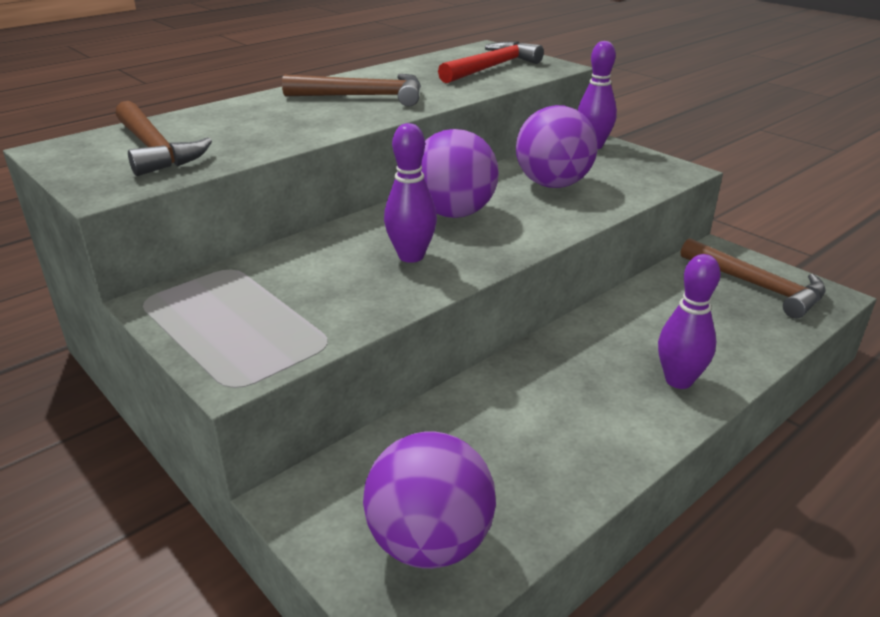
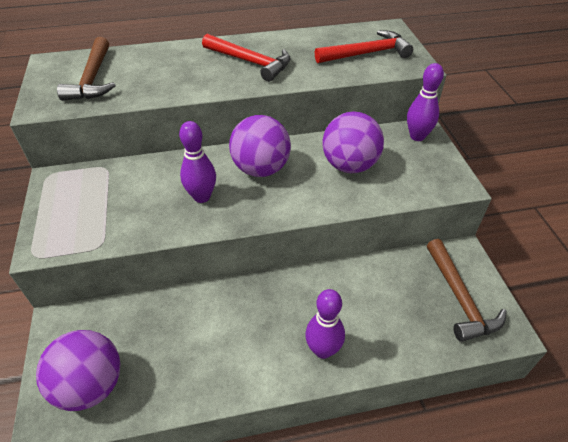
camera: 30 degrees right, 15 degrees up
(364, 97) = (250, 62): brown hammer -> red hammer

